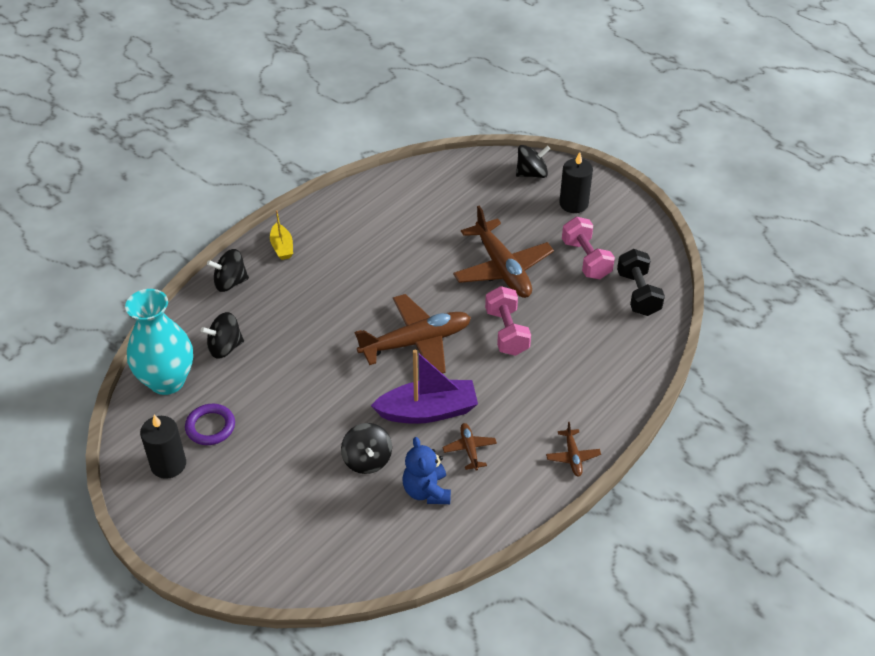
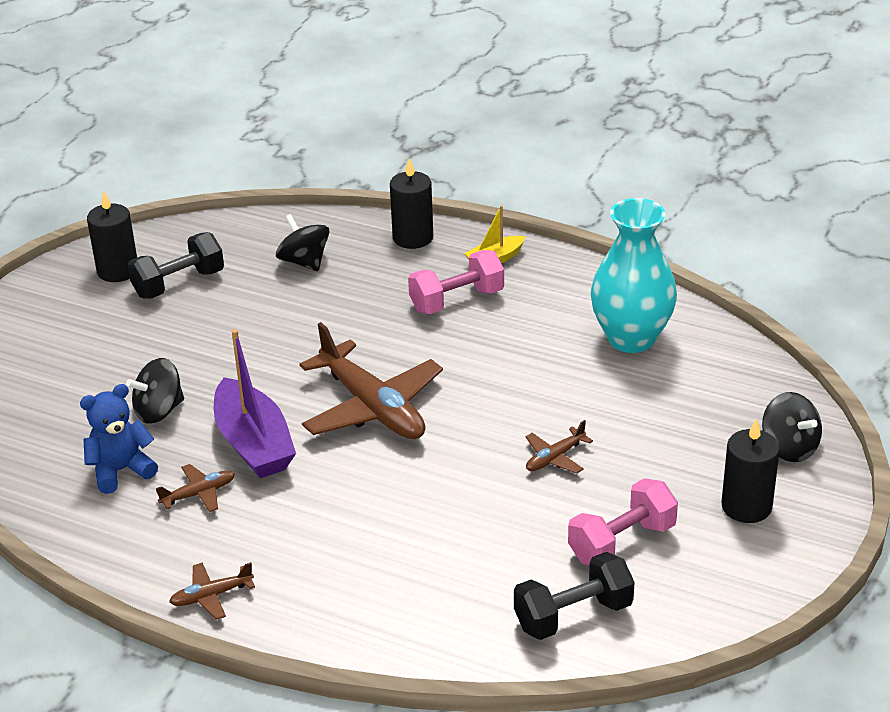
camera: 75 degrees right, 10 degrees down
(167, 381) = (238, 237): turquoise vase -> turquoise vase (631, 338)
(210, 427) = (179, 284): purple ring -> black dumbbell
(230, 282) = (413, 238): black spinning top -> black candle
(502, 269) = (555, 458): brown plane -> brown plane, size x0.45
(506, 332) = (426, 487): pink dumbbell -> pink dumbbell (456, 300)

